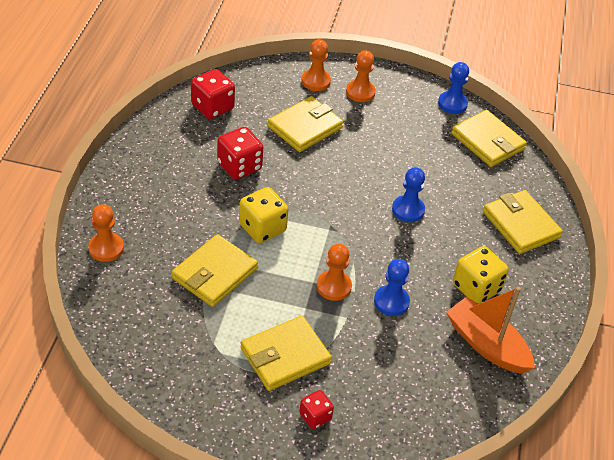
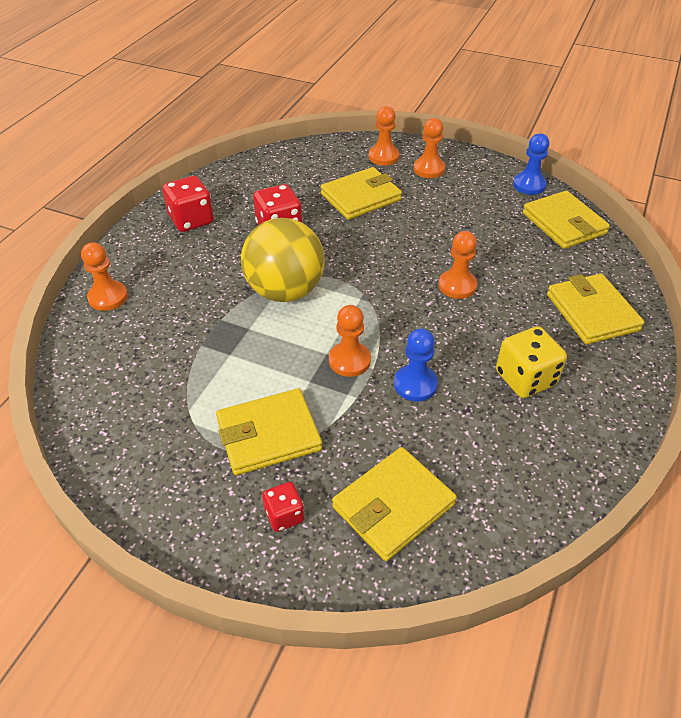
camera: 15 degrees right, 0 degrees up
(212, 107) = (269, 173): red dice -> red dice (191, 220)
(214, 273) = (216, 334): yellow wallet -> yellow wallet (393, 506)
(262, 228) = (285, 291): yellow dice -> yellow ball
(408, 210) = (457, 285): blue pawn -> orange pawn
(486, 344) = (528, 449): orange boat -> none

